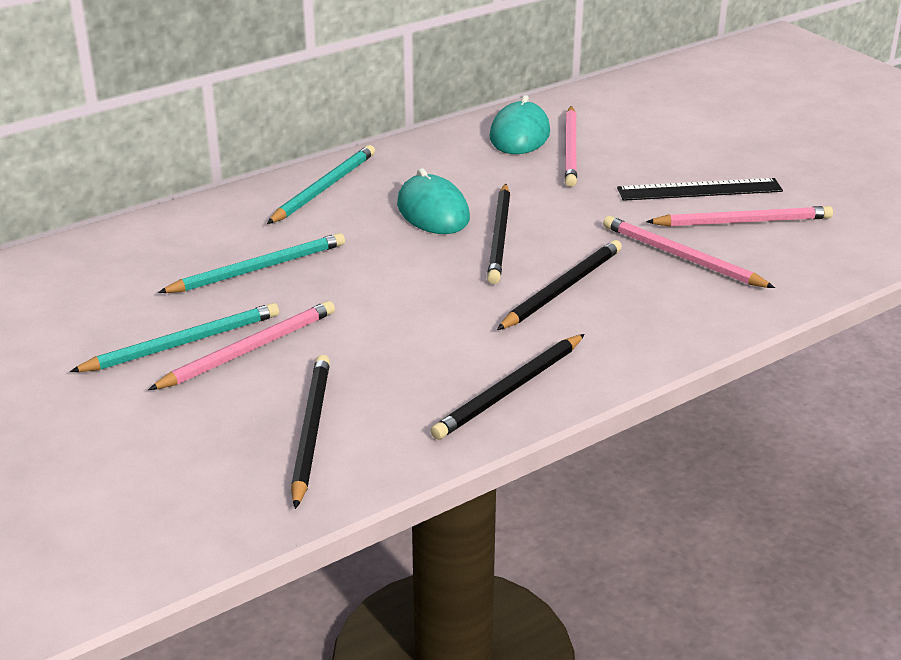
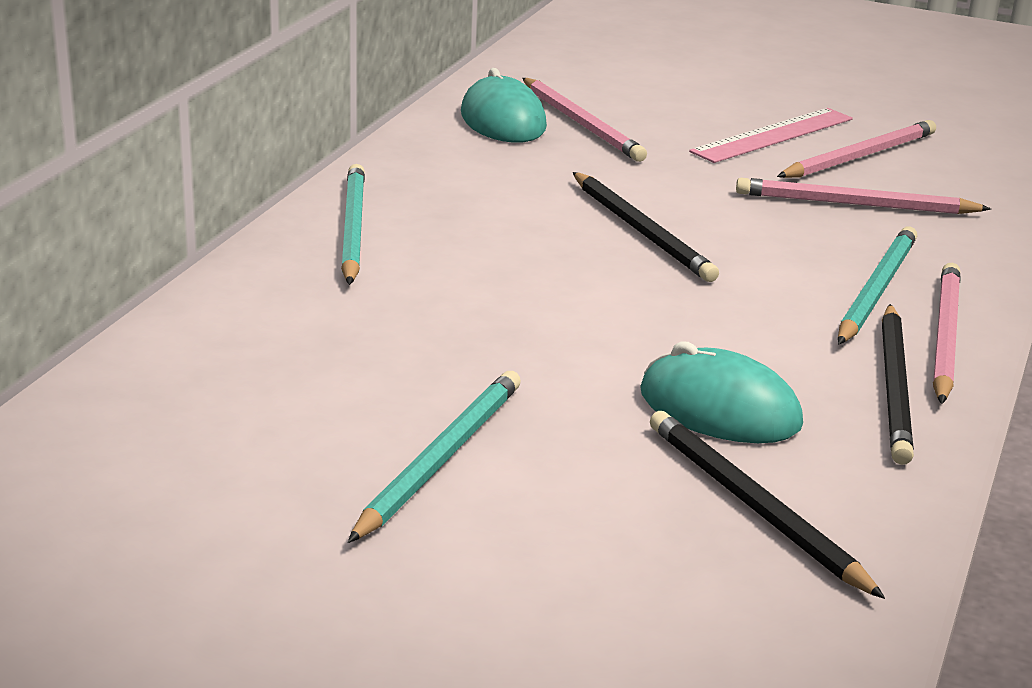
camera: 35 degrees left, 5 degrees down
(249, 350) = (538, 439): pink pencil -> pink pencil (944, 336)
(258, 268) = (407, 341): turquoise pencil -> turquoise pencil (876, 290)
(433, 211) = (526, 223): turquoise mouse -> turquoise mouse (719, 408)
(562, 288) = (788, 267): black pencil -> none
(699, 189) = (772, 135): black ruler -> pink ruler

